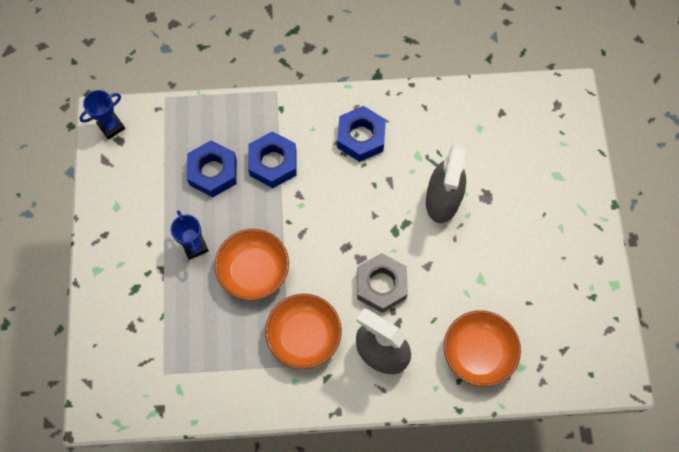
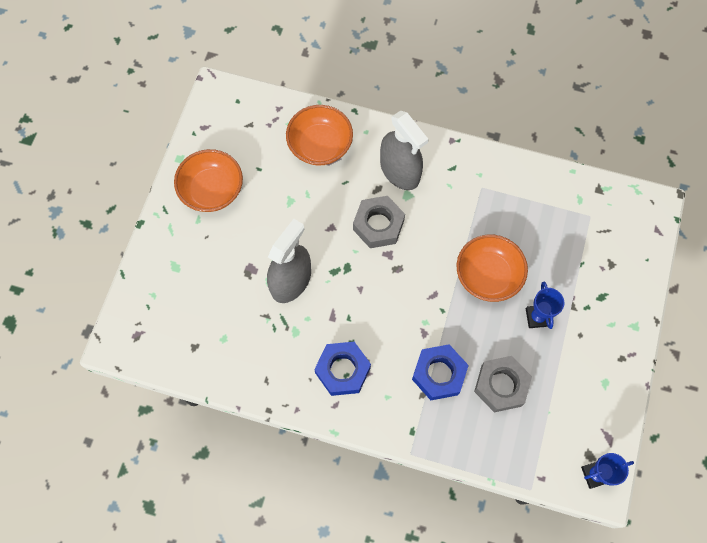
camera: 160 degrees left, 0 degrees up
(213, 172) = (501, 385): blue nut -> grey nut
(304, 336) = (460, 206): orange bowl -> orange bowl (212, 190)

